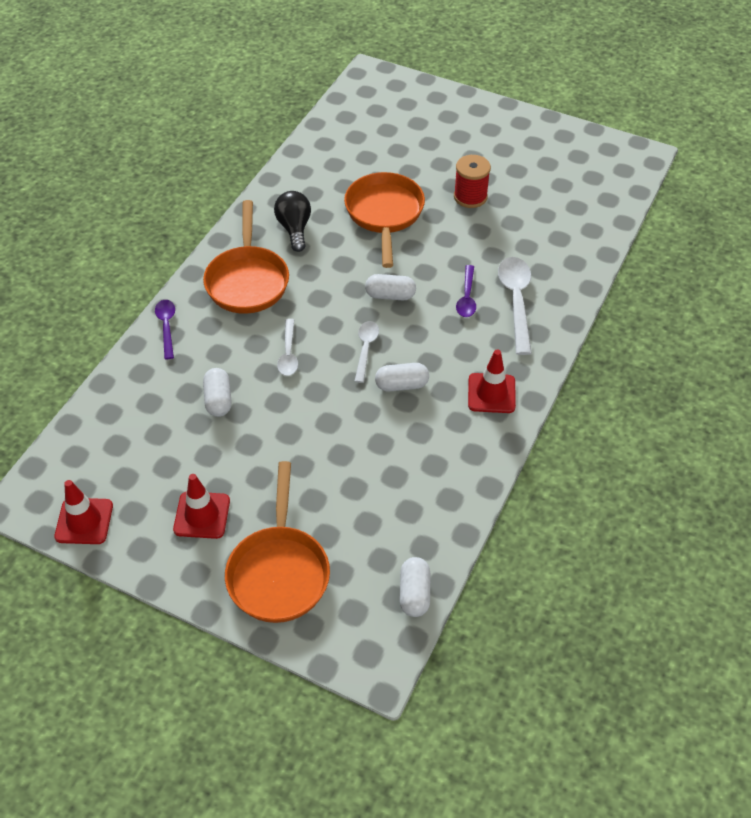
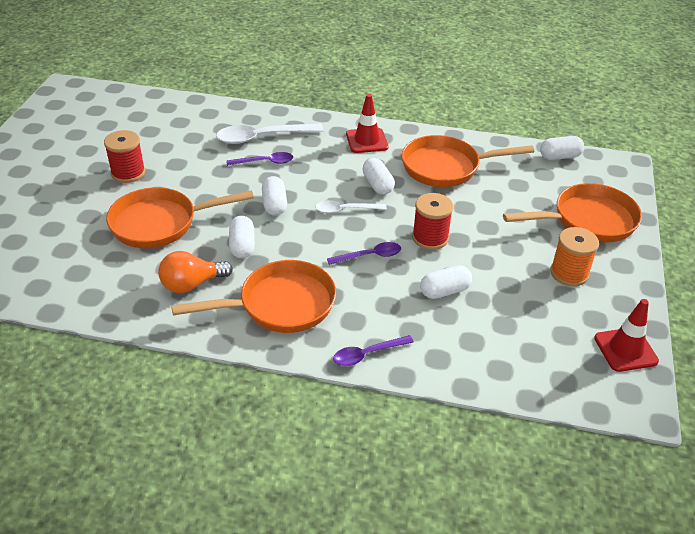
camera: 105 degrees left, 10 degrees down
(202, 515) = (569, 273): red traffic cone -> orange spool
(288, 354) = (370, 256): white spoon -> purple spoon
(294, 228) = (192, 284): black light bulb -> orange light bulb
(298, 409) = (430, 238): none -> red spool
(334, 265) = (242, 246): none -> white capsule
(419, 458) = (446, 167): none -> orange pan

